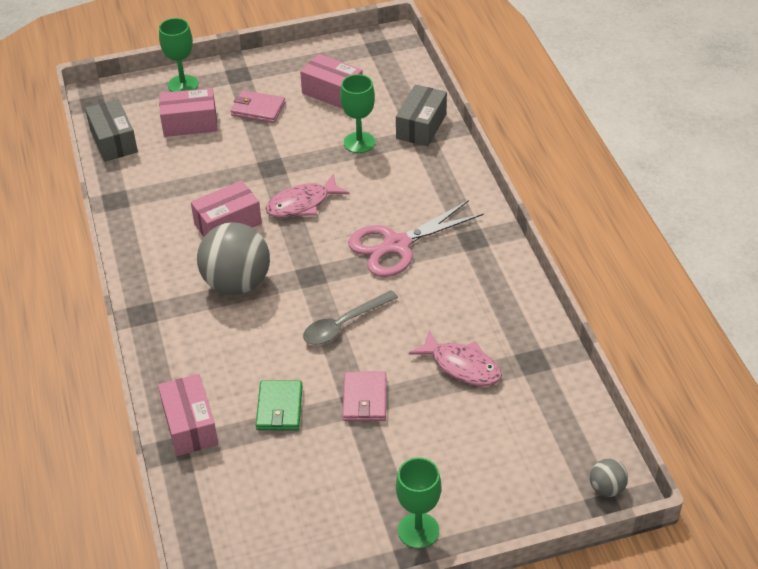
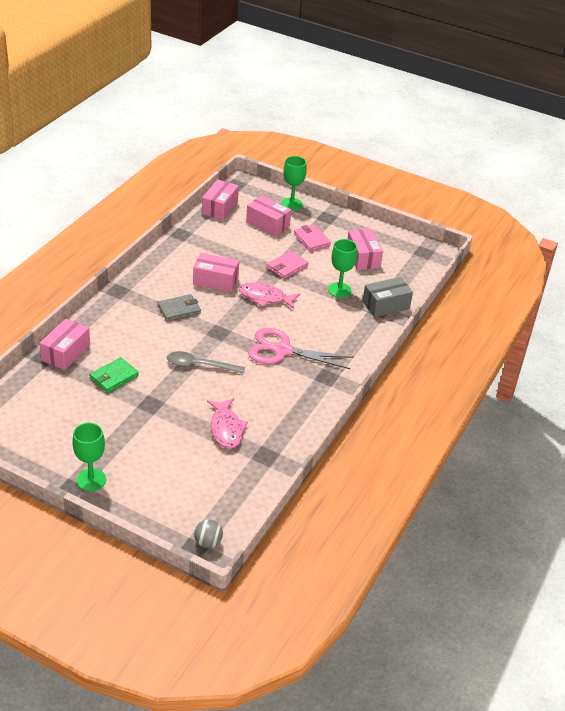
camera: 40 degrees right, 5 degrees down
(113, 141) = (219, 208): grey box -> pink box
(237, 283) = (179, 309): grey ball -> grey wallet
(365, 399) = (157, 405): pink wallet -> pink wallet (287, 267)

